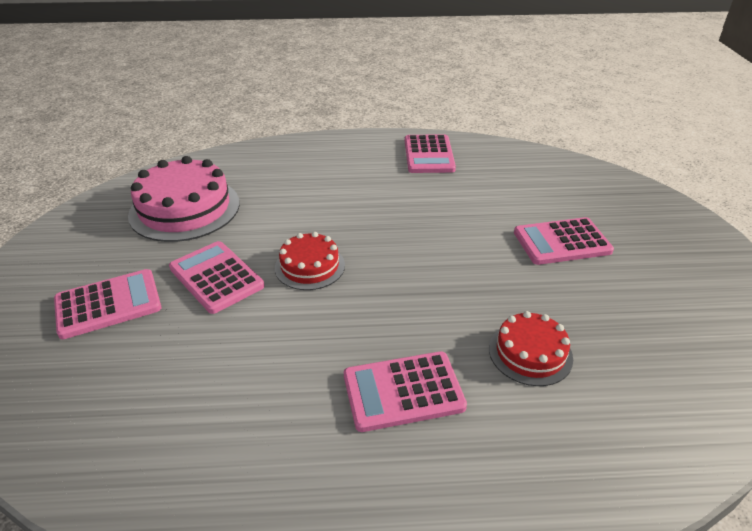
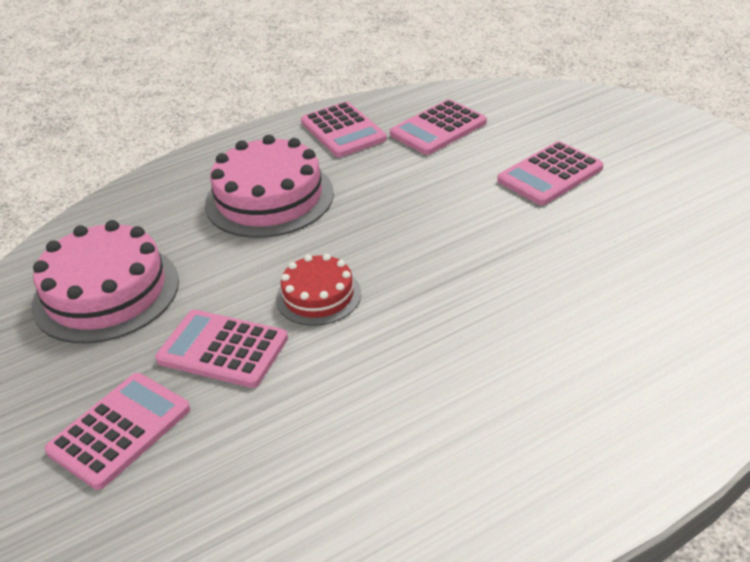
camera: 25 degrees left, 0 degrees up
(338, 184) = (269, 198): none -> pink cake
(403, 391) = (517, 371): pink calculator -> pink calculator (438, 128)
(530, 353) = (601, 288): red cake -> none

